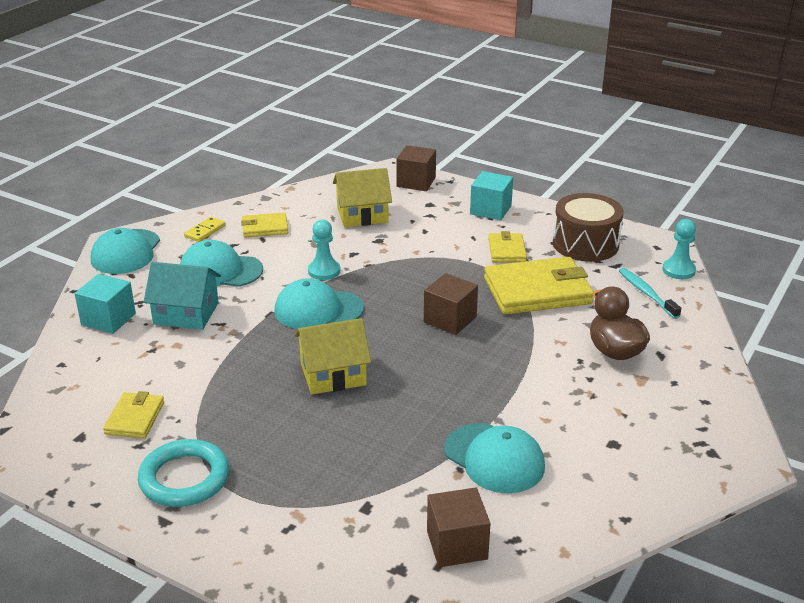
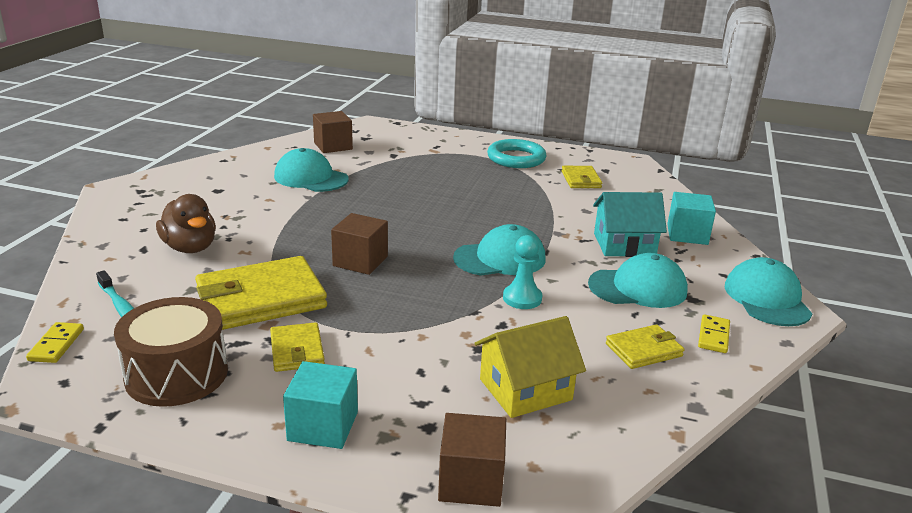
camera: 165 degrees right, 5 degrees down
(333, 374) = (453, 212): yellow house -> none
(678, 270) = (56, 345): turquoise pawn -> yellow domino

